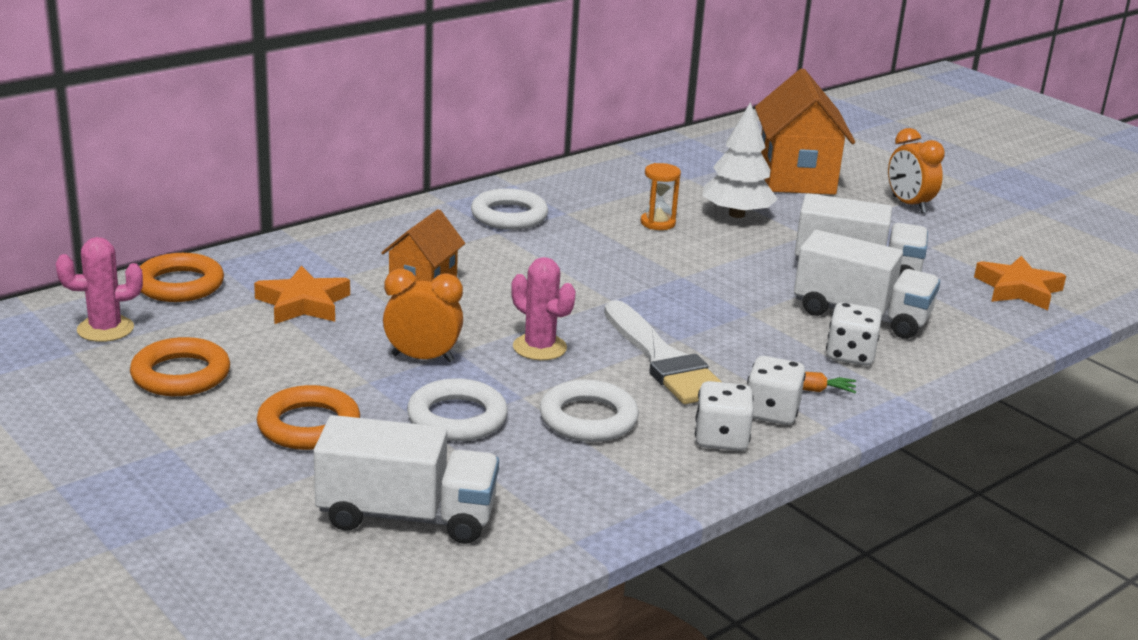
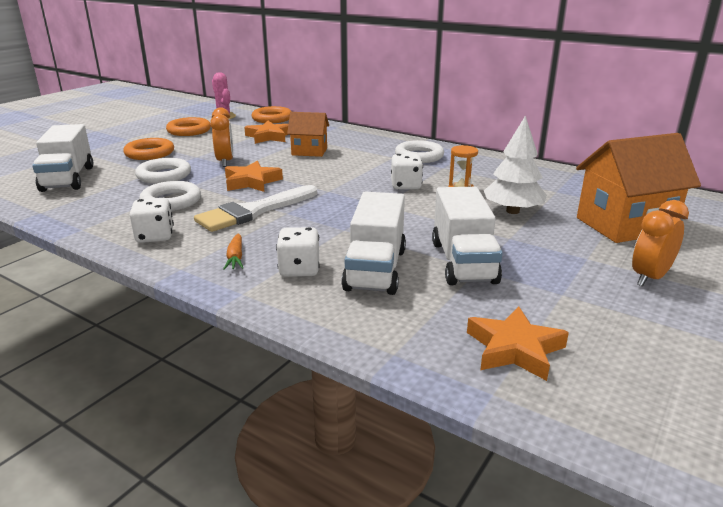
camera: 75 degrees right, 0 degrees up
(539, 347) = (252, 182): pink cactus -> orange star
(771, 413) = (195, 248): white dice -> white dice (406, 185)

